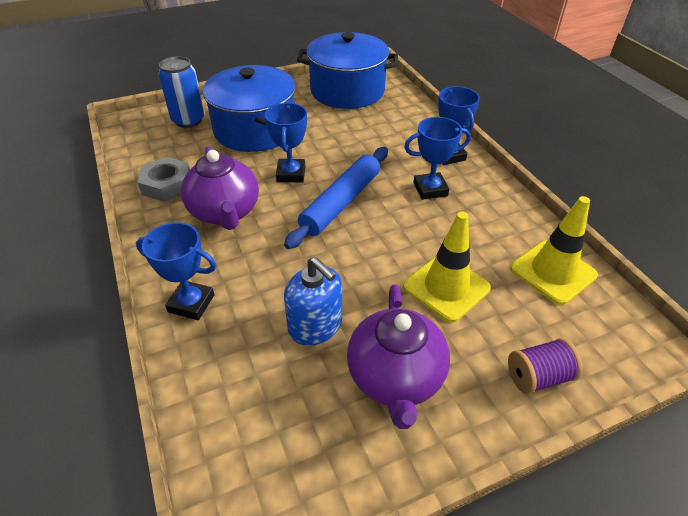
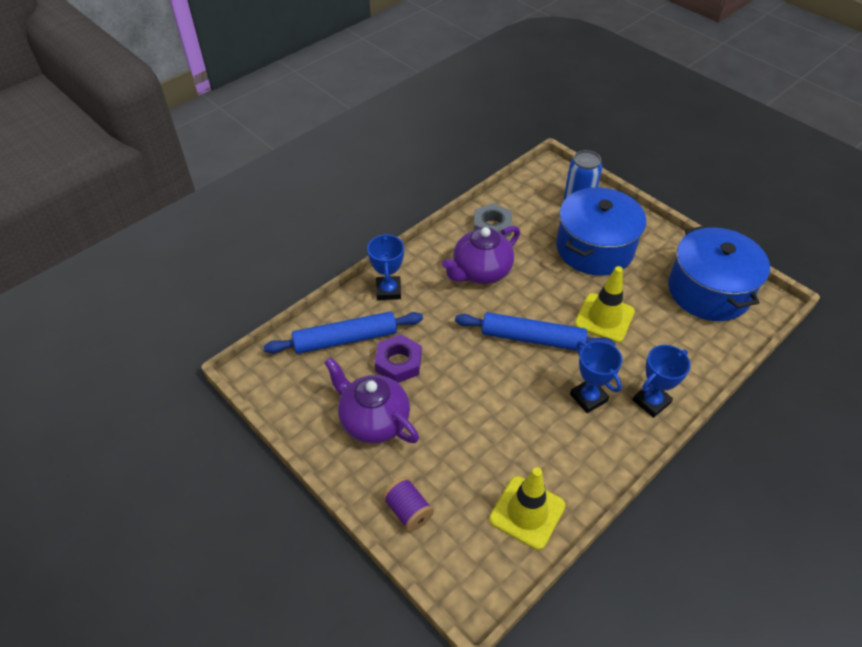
camera: 70 degrees right, 5 degrees up
(243, 375) = (345, 339): none -> blue rolling pin
(291, 174) = (549, 294): blue trophy -> none
(315, 325) = (398, 363): blue soap dispenser -> purple nut
(395, 378) = (373, 420): purple teapot -> purple teapot turned 60 degrees clockwise
(446, 287) = (471, 434): yellow traffic cone -> yellow traffic cone (604, 318)

